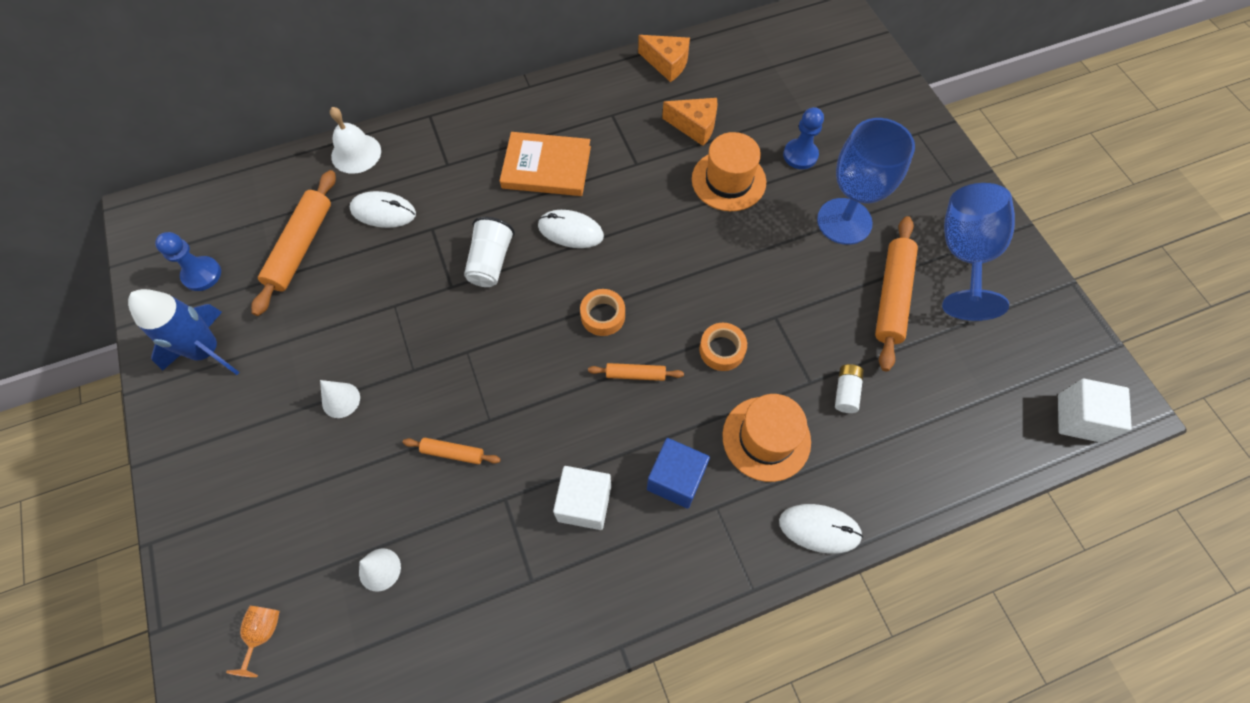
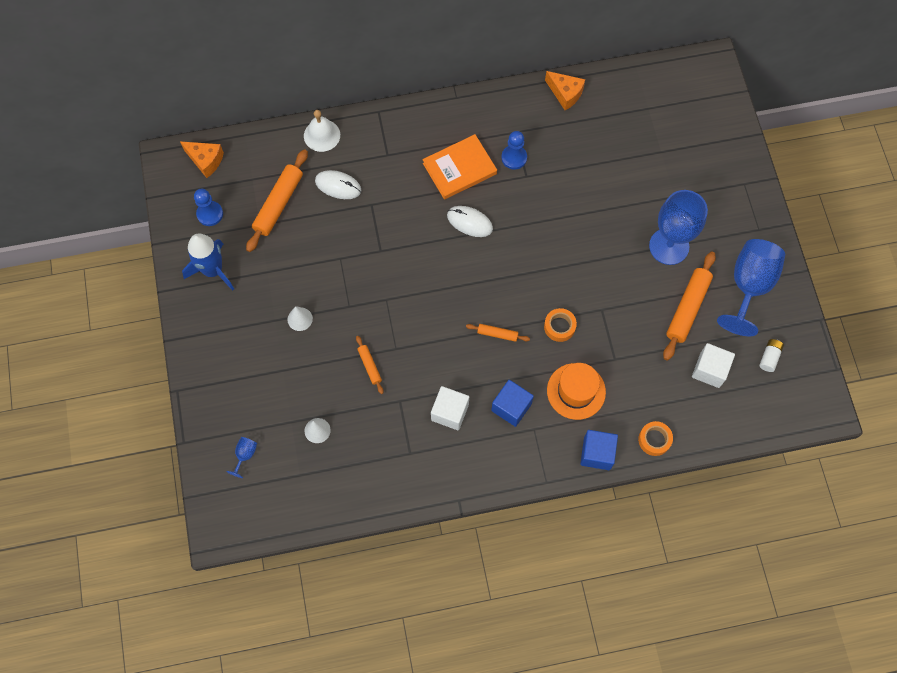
camera: 10 degrees right, 5 degrees up
(263, 633) = (245, 455): orange goblet -> blue goblet
(453, 453) = (369, 366): orange rolling pin -> orange rolling pin turned 45 degrees clockwise
(490, 262) = (410, 237): white cup -> none
(546, 167) = (459, 169): orange book -> orange book turned 45 degrees counterclockwise
(603, 316) = (482, 289): orange tape -> orange tape (654, 440)
(694, 126) = (576, 152): orange cheese -> orange cheese (205, 160)
(728, 180) = (591, 200): orange hat -> none
(800, 155) = (650, 188): blue pawn -> blue pawn (514, 158)
(819, 529) = (597, 453): white mouse -> blue cube
(846, 392) = (637, 369): white battery -> white battery (769, 357)
(1079, 418) = (791, 413): white cube -> white cube (709, 370)

